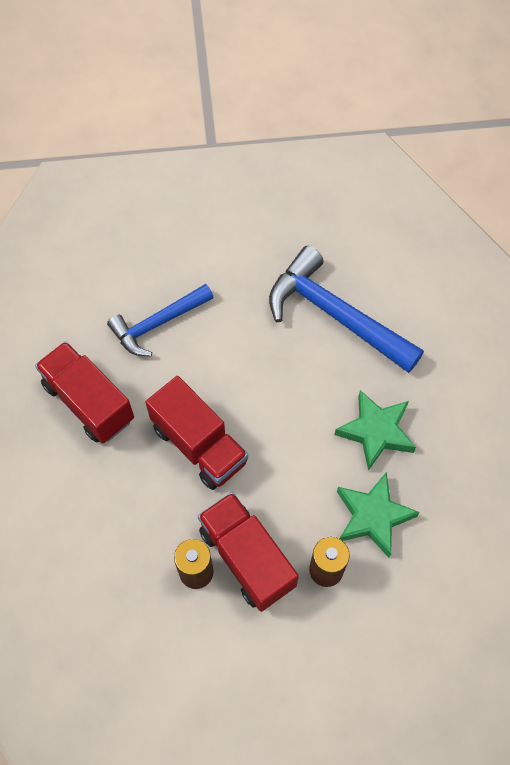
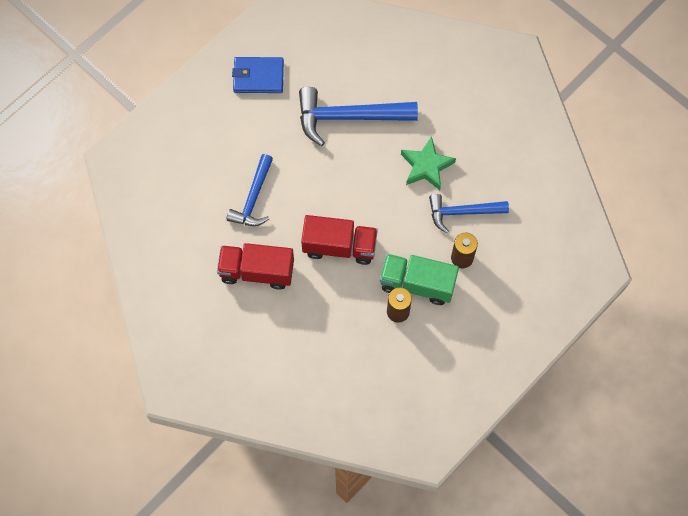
camera: 40 degrees left, 5 degrees up
(247, 557) = (417, 284): red truck -> green truck
(277, 208) = (258, 77): none -> blue wallet
(372, 516) = (462, 212): green star -> blue hammer

